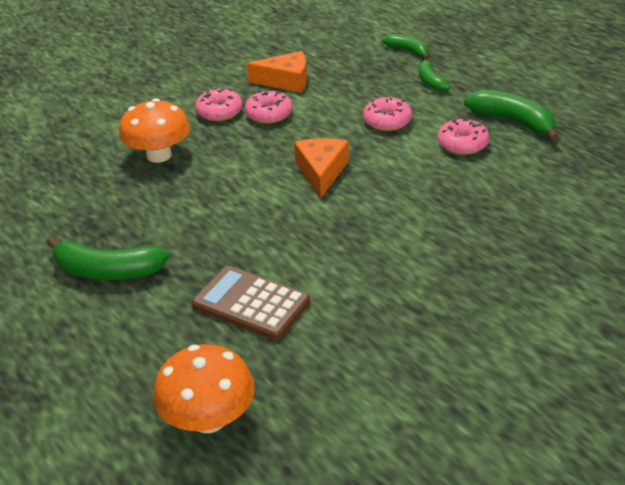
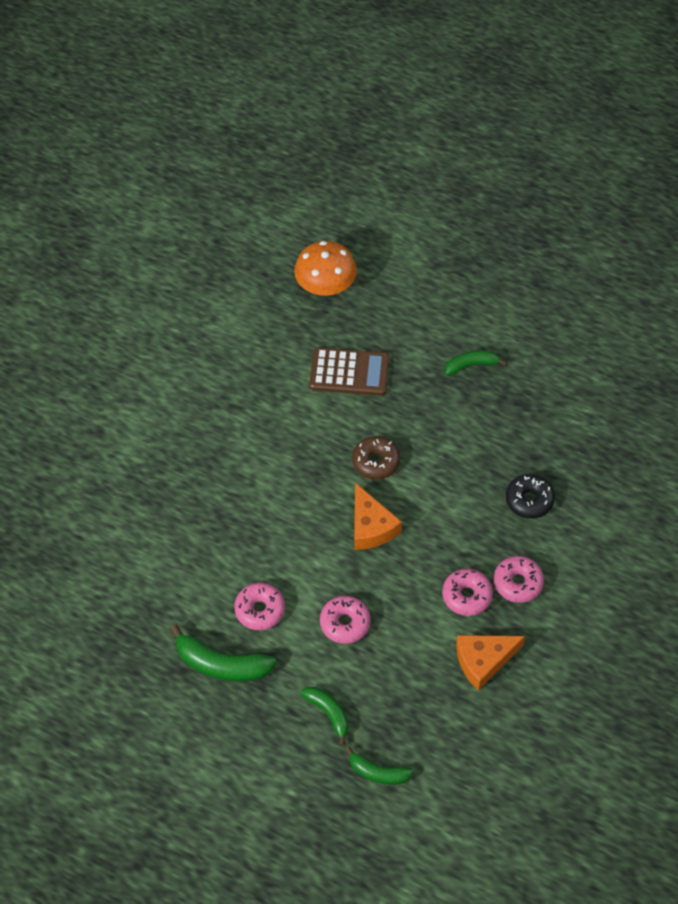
camera: 155 degrees right, 20 degrees up
(107, 271) = (471, 365): green banana -> green banana, size x0.62
(159, 155) = (529, 500): orange mushroom -> black donut
(281, 216) = (376, 462): none -> brown donut

